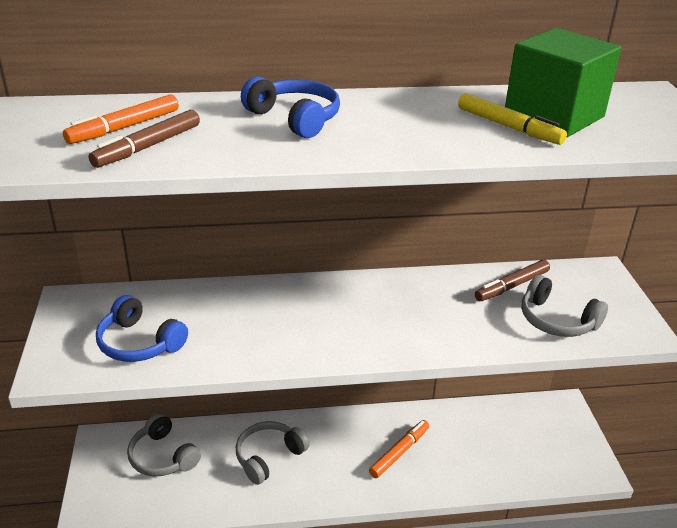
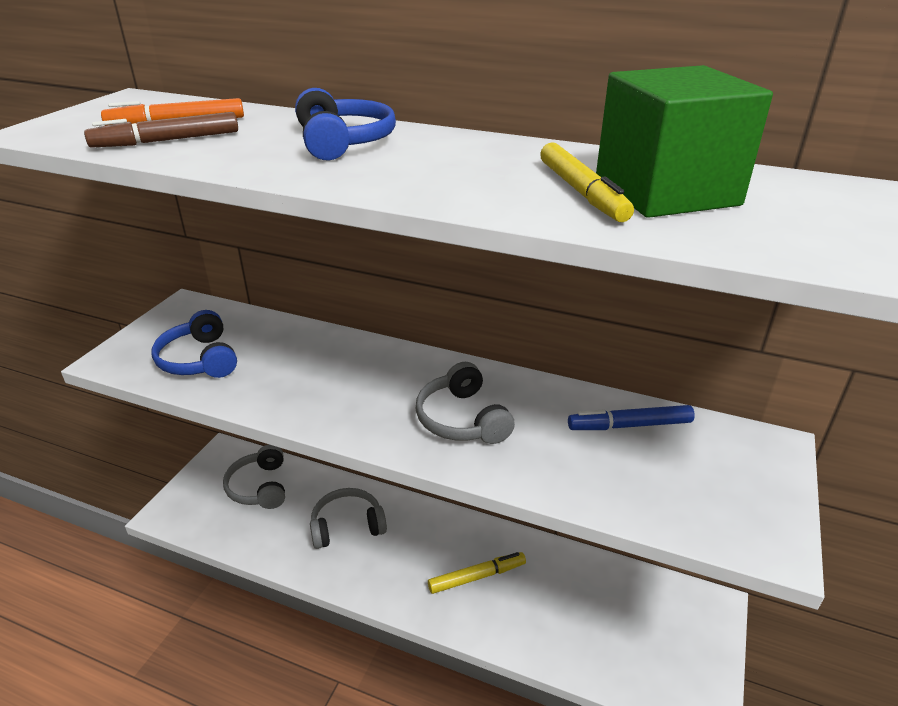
camera: 30 degrees right, 0 degrees up
(399, 452) = (477, 577): orange marker -> yellow marker
(511, 286) = (629, 425): brown marker -> blue marker
(556, 320) = (653, 485): grey headphones -> grey headphones (462, 419)

